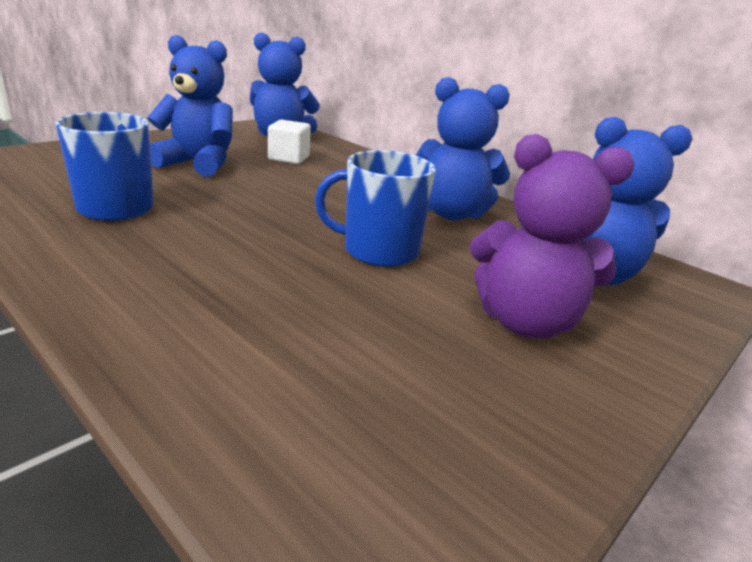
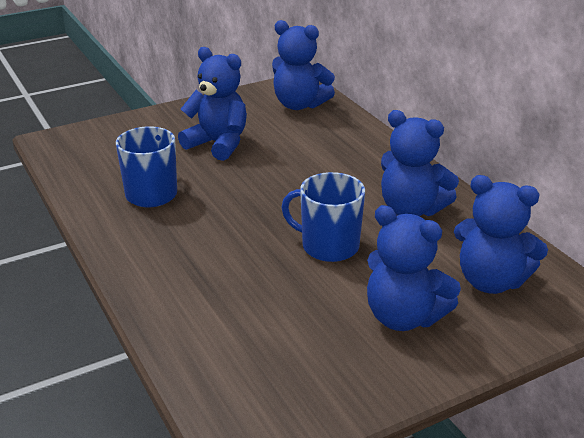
camera: 20 degrees right, 5 degrees up
(289, 158) = (296, 136): white cube -> none
(525, 322) = (404, 317): purple teddy bear -> blue teddy bear

